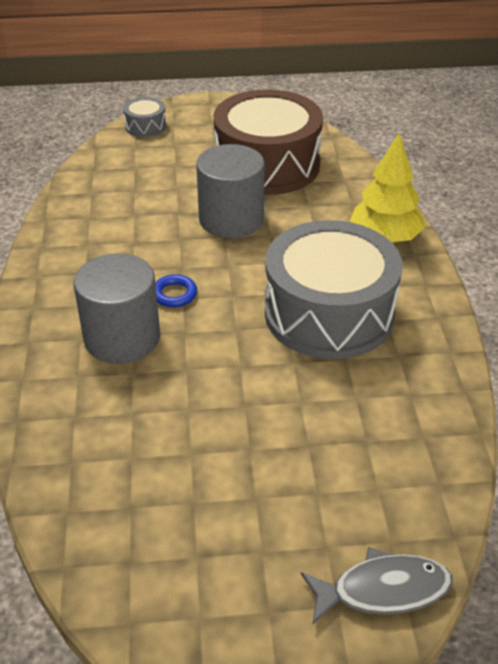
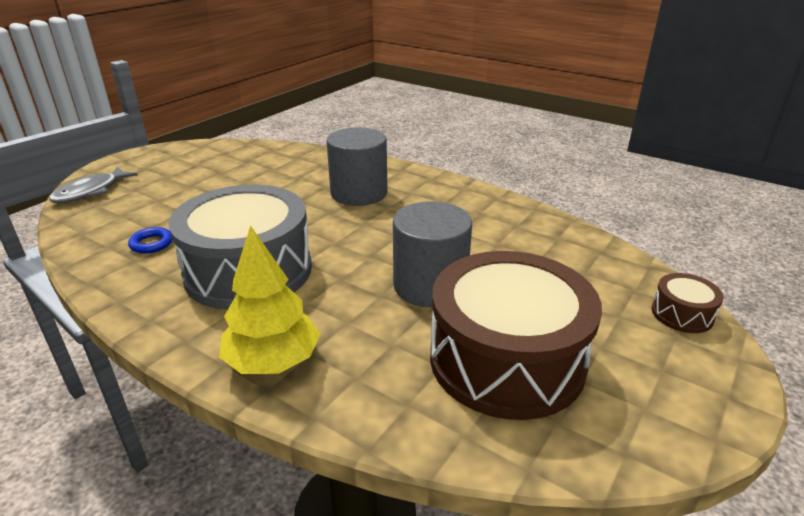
camera: 130 degrees right, 10 degrees down
(145, 126) = (682, 314): grey drum -> brown drum
(174, 294) = (371, 223): blue ring -> blue ring (151, 244)

